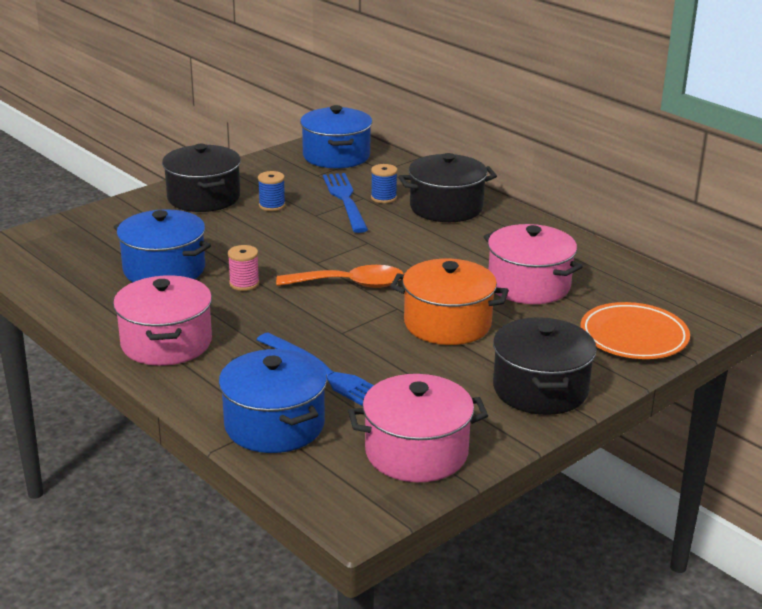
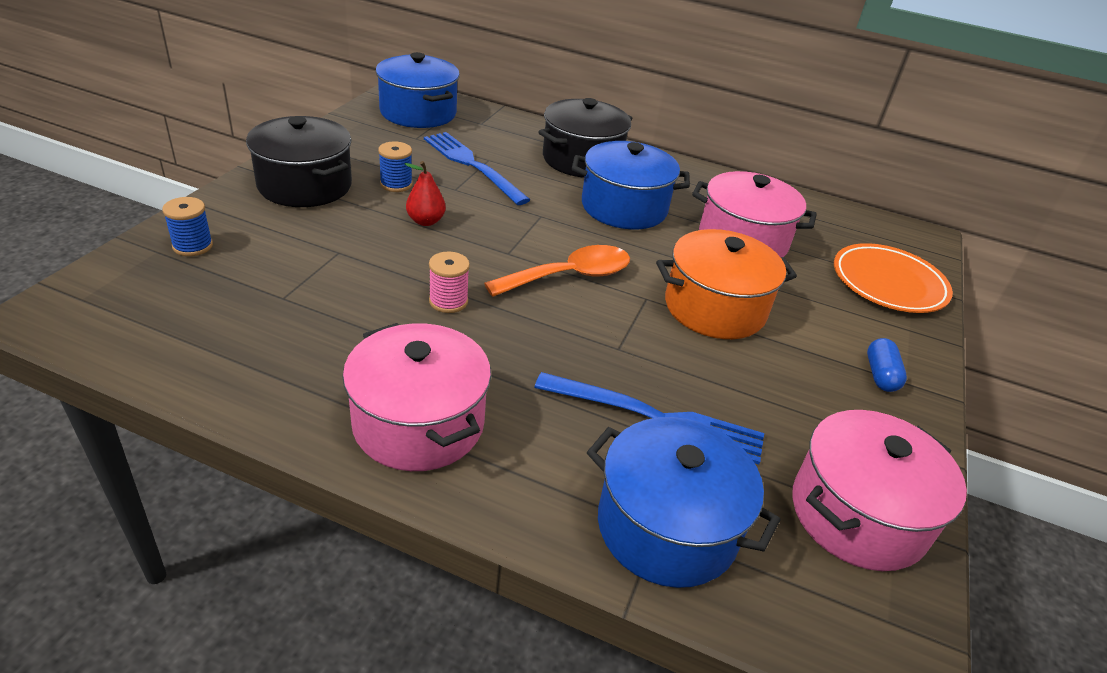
camera: 30 degrees left, 10 degrees up
(164, 269) = (329, 301): blue pot -> blue pot (624, 207)
(272, 233) = (425, 221): none -> red pear
(383, 198) = (510, 157): blue spool -> blue spool (193, 246)
(540, 389) = (880, 375): black pot -> blue capsule

